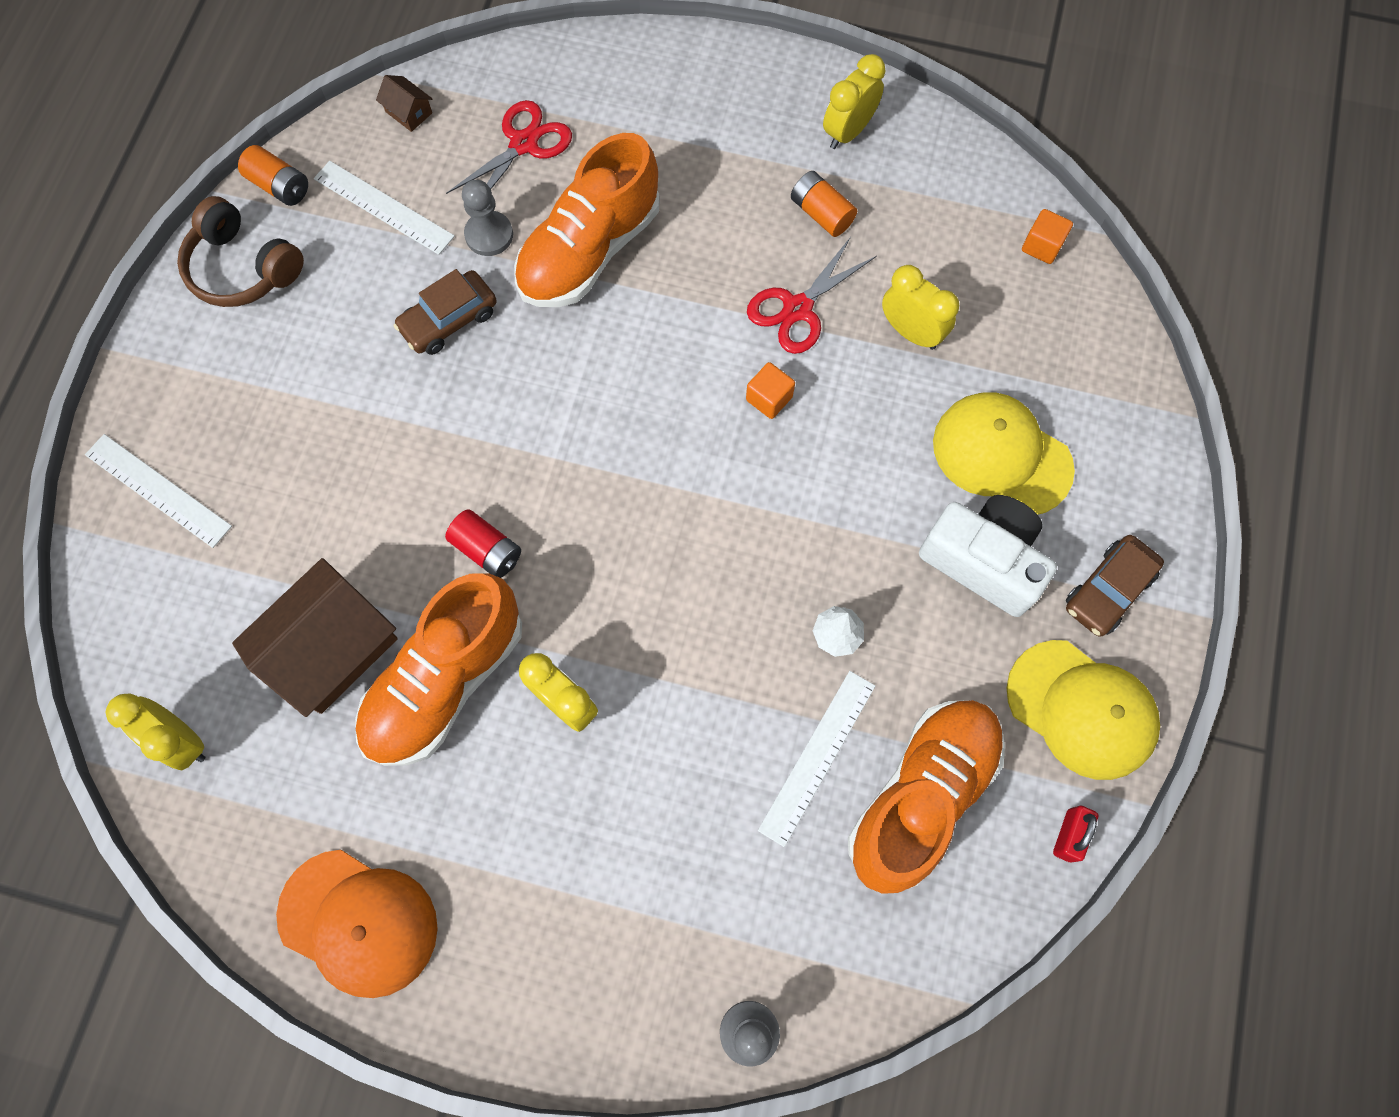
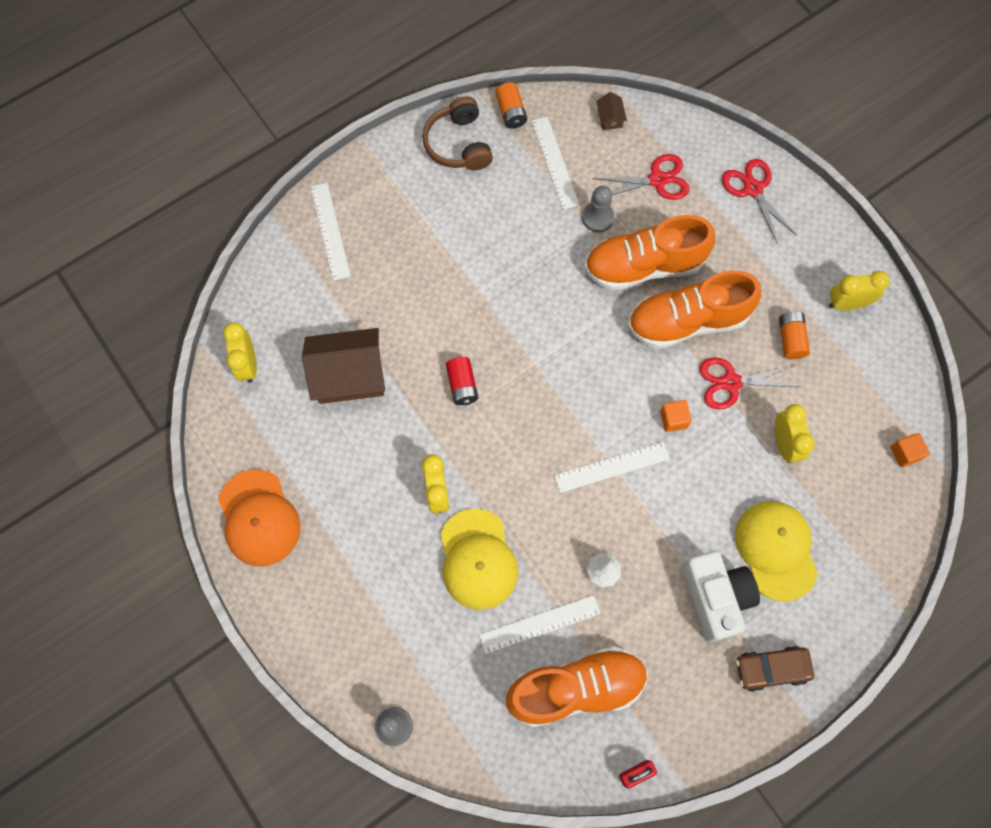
camera: 40 degrees right, 0 degrees up
(446, 681) = (390, 435): orange shoe -> orange shoe (687, 321)
(449, 320) = (540, 249): brown car -> none
(641, 79) = (753, 189): none -> red scissors
(745, 506) = (611, 467): none -> white ruler
(1081, 709) = (700, 717): yellow cap -> yellow cap (477, 559)

